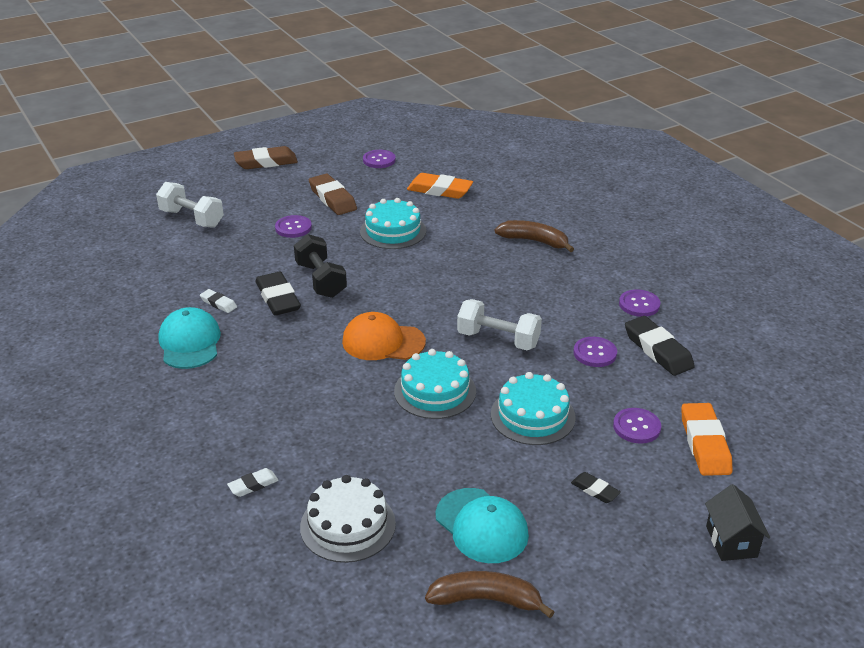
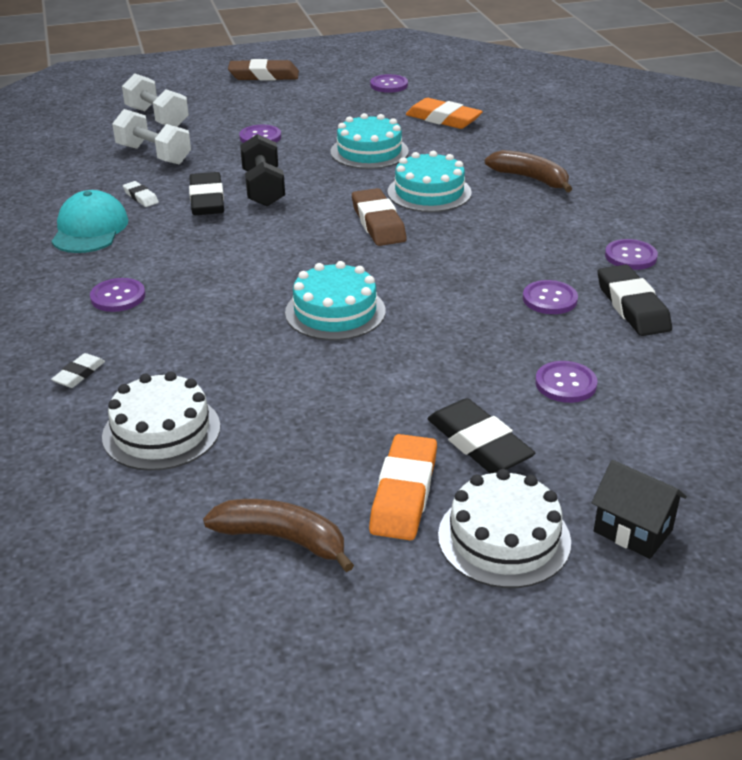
camera: 15 degrees right, 0 degrees up
(248, 406) = (118, 297): none -> purple button
(253, 485) = (79, 374): white eraser -> white eraser turned 45 degrees counterclockwise
(332, 198) = (318, 115): brown eraser -> brown eraser (378, 223)
(383, 342) = (301, 255): orange cap -> none
(481, 526) = (318, 458): turquoise cap -> none
(498, 339) = (437, 270): white dumbbell -> white dumbbell (154, 155)
(532, 416) = (440, 353): turquoise cake -> turquoise cake (429, 192)
(595, 490) = (478, 443): black eraser -> black eraser, size x1.92
(645, 566) = (504, 538): none -> white cake
(705, 444) = (647, 415): orange eraser -> orange eraser (404, 493)
(731, 541) = (633, 531): black house -> black house turned 60 degrees counterclockwise

